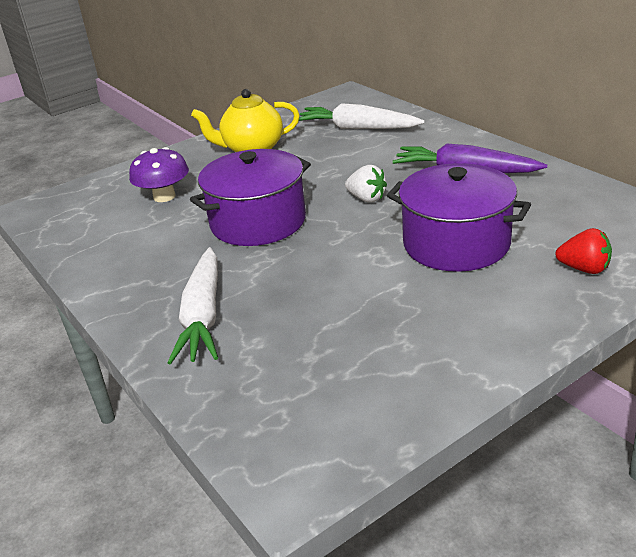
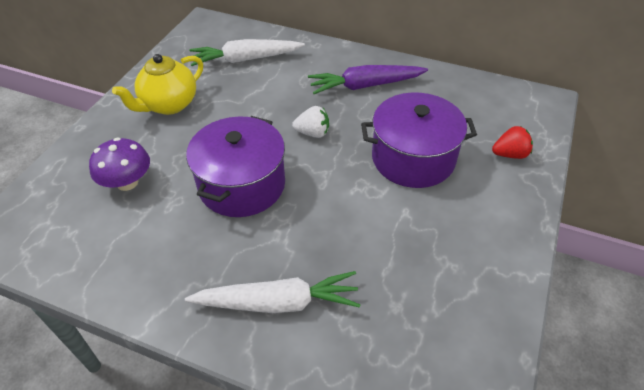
camera: 35 degrees left, 15 degrees up
(203, 316) = (278, 302): white carrot -> white carrot turned 60 degrees counterclockwise

